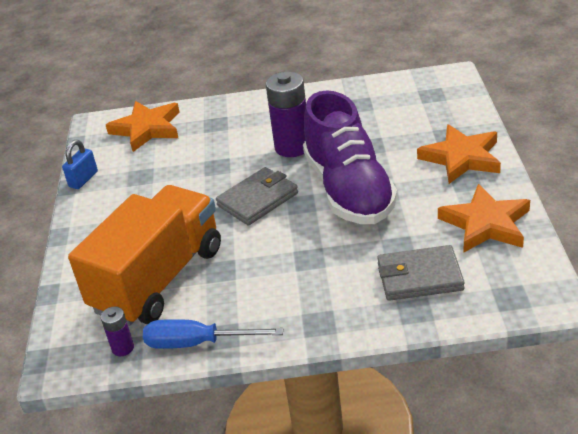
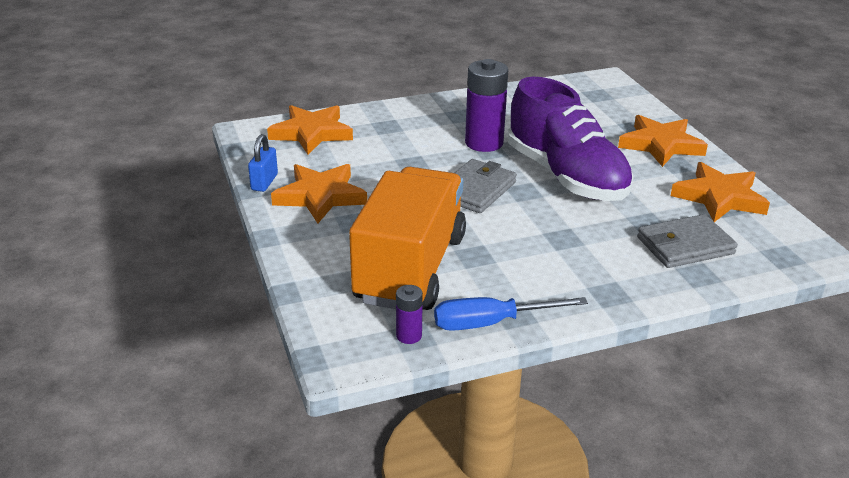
camera: 20 degrees left, 5 degrees down
(121, 197) = (320, 196): none -> orange star

